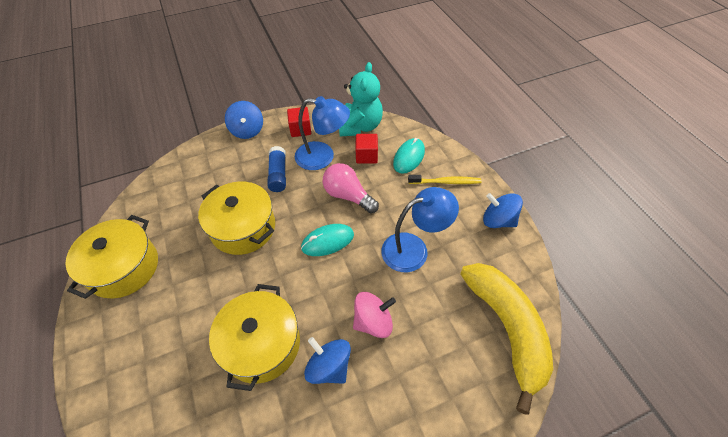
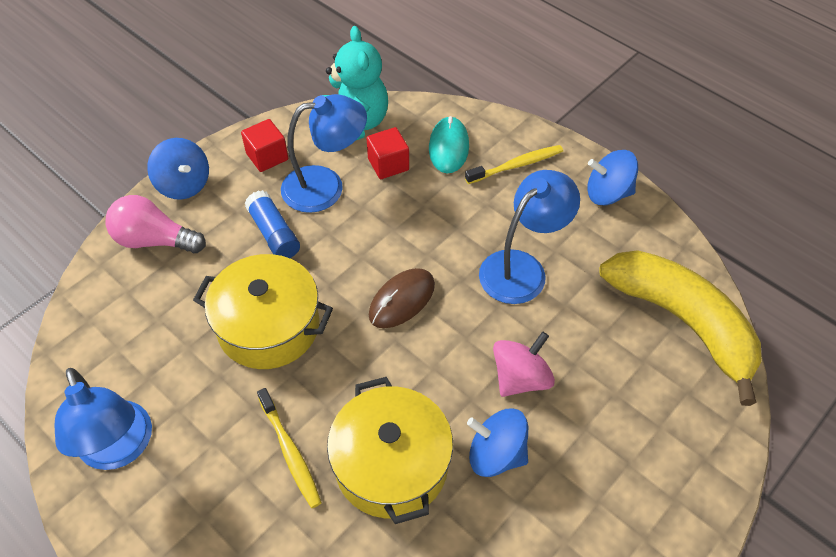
camera: 25 degrees left, 0 degrees up
(124, 267) = (119, 449): yellow pot -> blue lamp
(209, 309) = (290, 452): none -> yellow toothbrush
(327, 241) = (402, 300): turquoise mouse -> brown mouse
(348, 196) = (394, 229): pink light bulb -> pink light bulb (154, 240)

